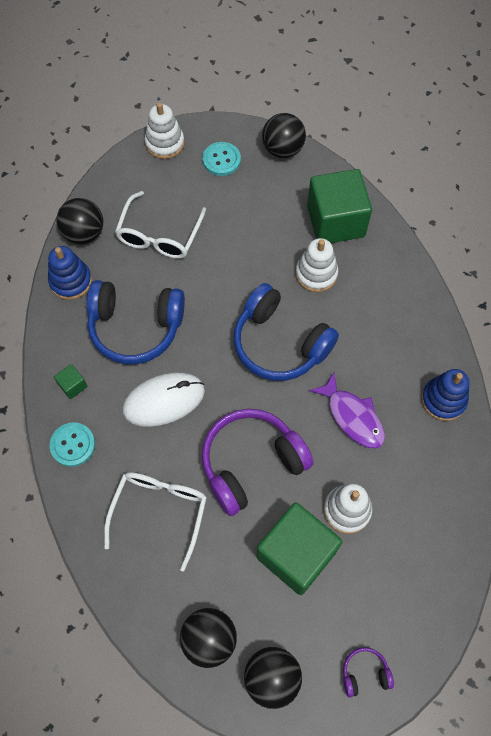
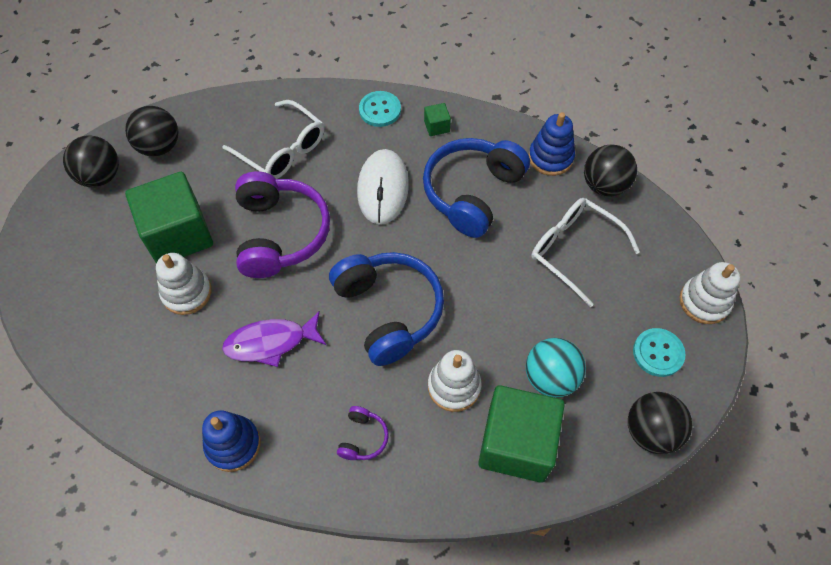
camera: 115 degrees right, 5 degrees down
(275, 217) = (550, 377): none -> turquoise ball
(280, 343) = (388, 311): blue headphones -> blue headphones turned 90 degrees clockwise
(365, 673) = (51, 242): purple headphones -> purple headphones (362, 438)

